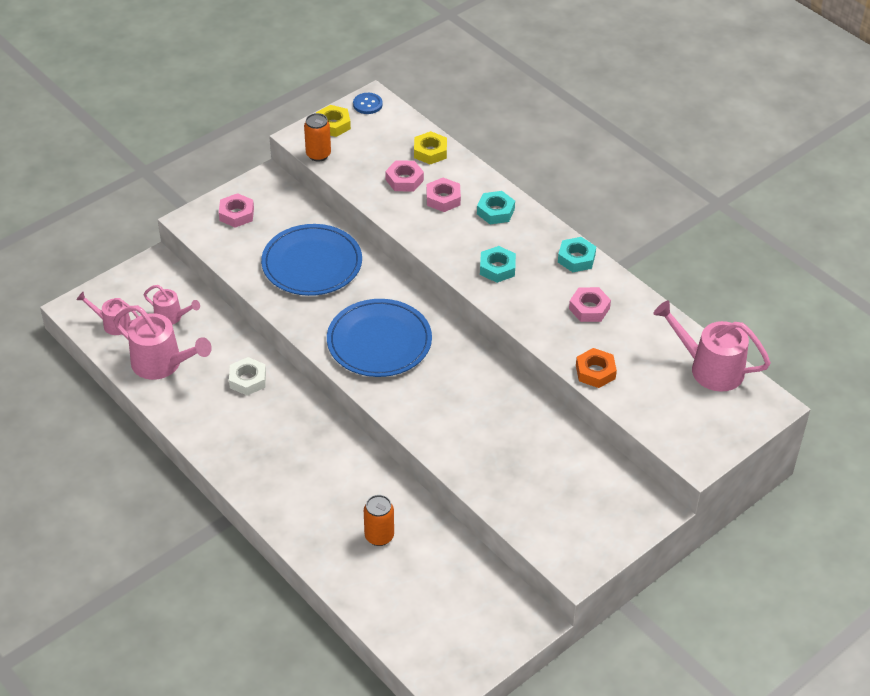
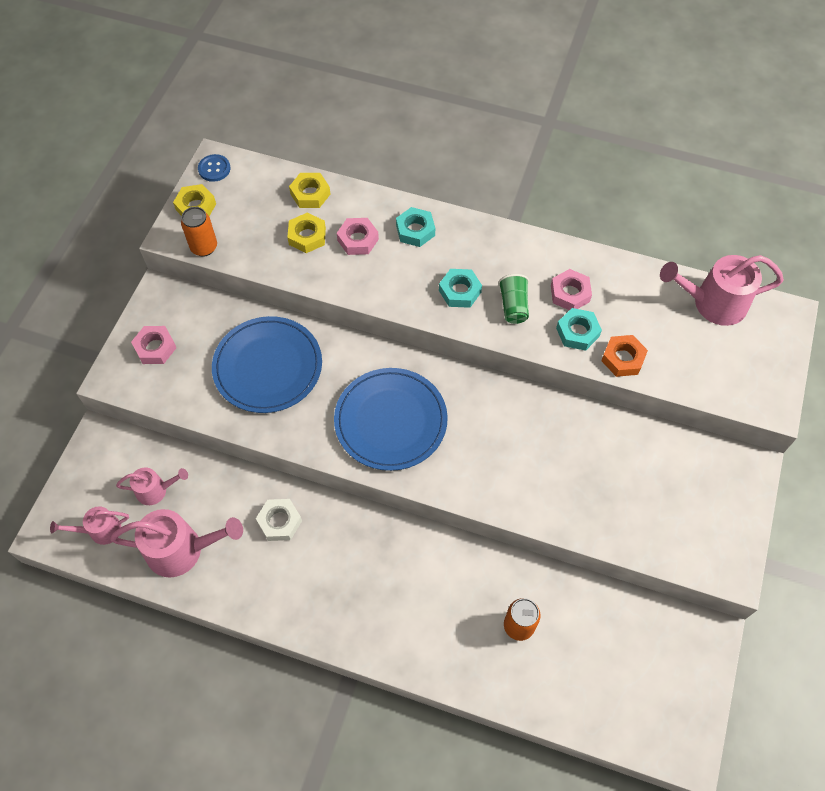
camera: 30 degrees left, 15 degrees up
(404, 180) = (307, 236): pink nut -> yellow nut
(533, 297) = (513, 306): none -> green cup
(576, 258) = (521, 246): turquoise nut -> turquoise nut (577, 332)

